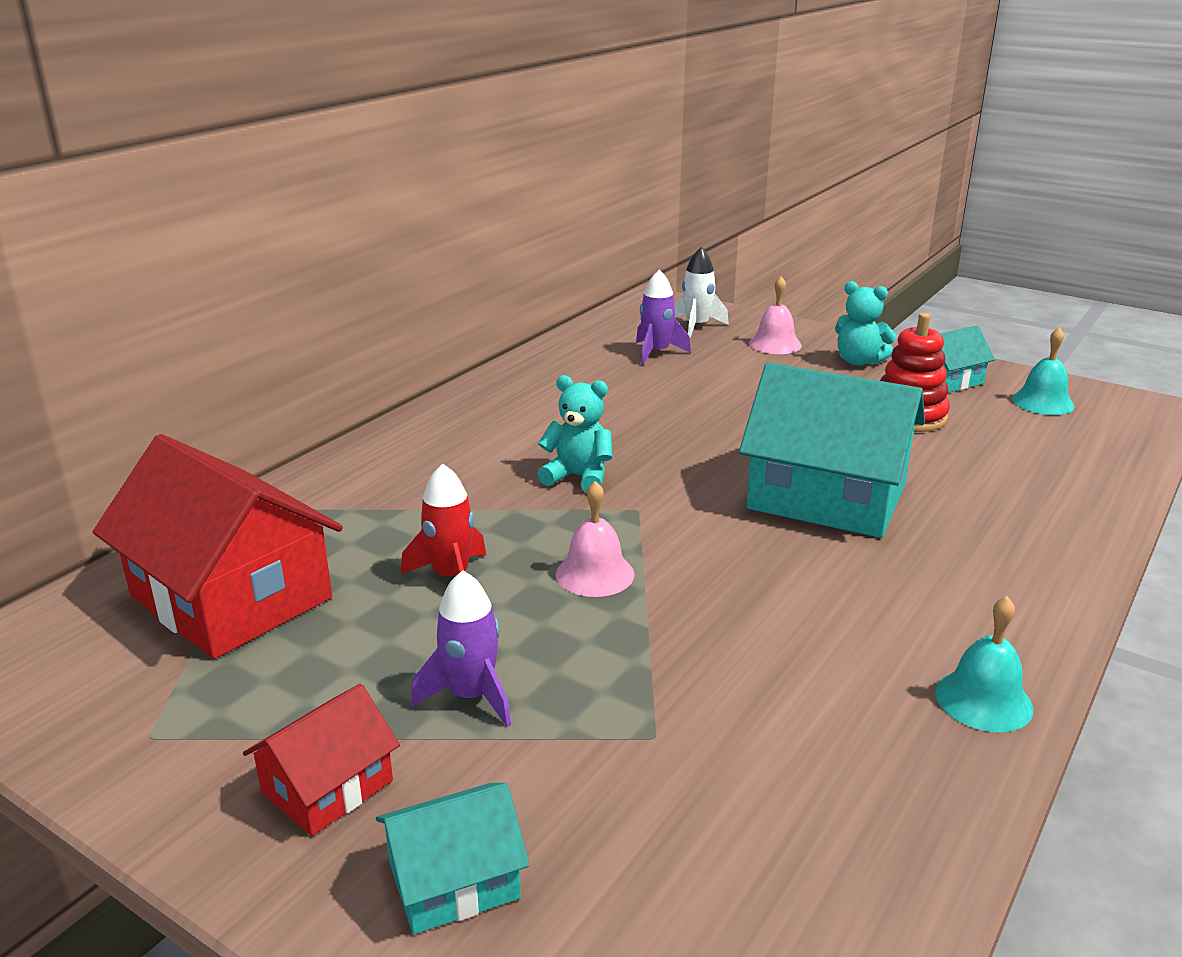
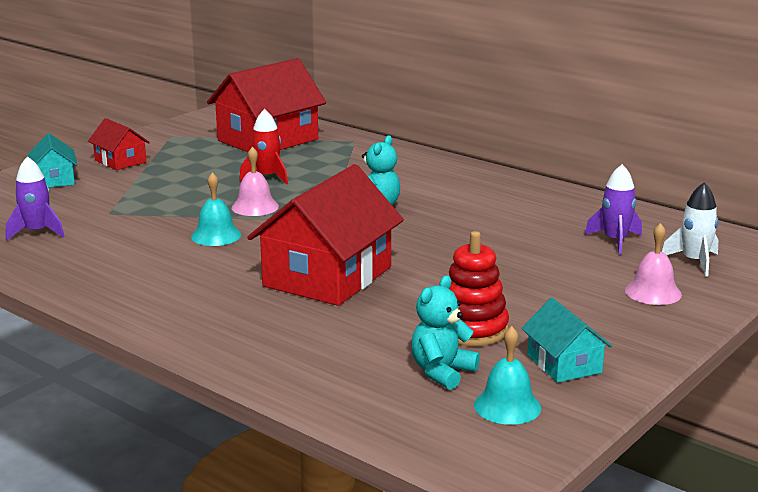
camera: 95 degrees right, 5 degrees down
(471, 696) = (162, 181): purple rocket -> purple rocket (37, 232)
(827, 497) = (327, 276): turquoise house -> red house
(859, 361) = (611, 326): turquoise teddy bear -> turquoise teddy bear (442, 372)
(983, 700) = (81, 287): turquoise bell -> turquoise bell (216, 235)

